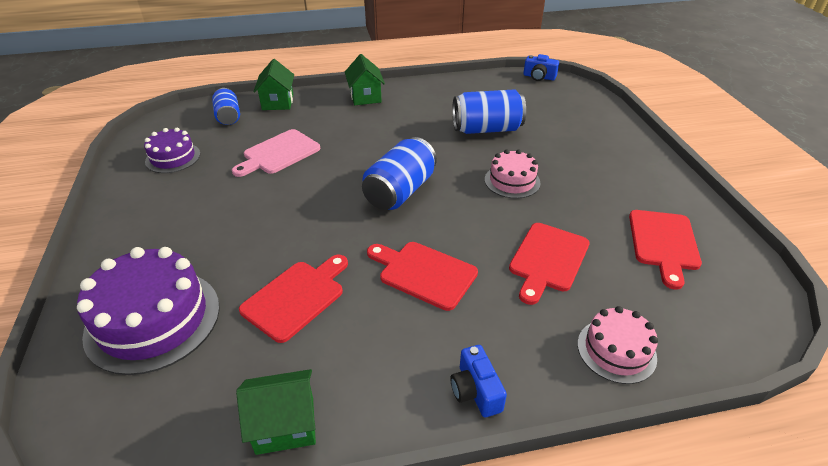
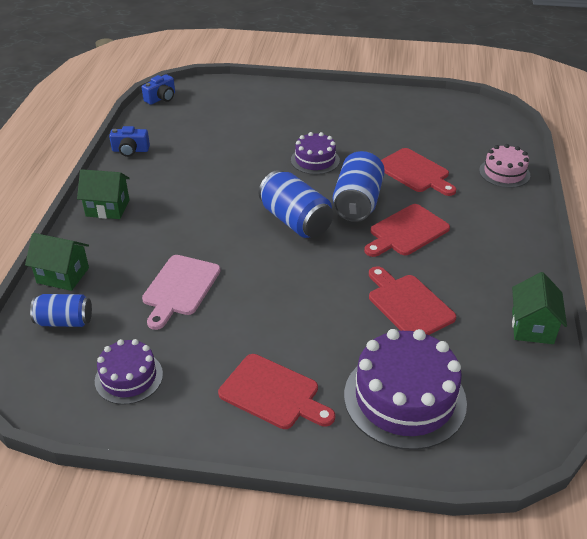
camera: 70 degrees left, 0 degrees up
(279, 153) = (180, 288): pink cutting board -> pink cutting board turned 45 degrees clockwise
(475, 391) = (522, 236): blue camera -> blue camera (130, 150)
(486, 129) = (229, 151): blue can -> blue can (357, 202)
(512, 181) = (315, 160): pink cake -> purple cake
(663, 243) = (418, 122): red cutting board -> red cutting board (273, 393)

